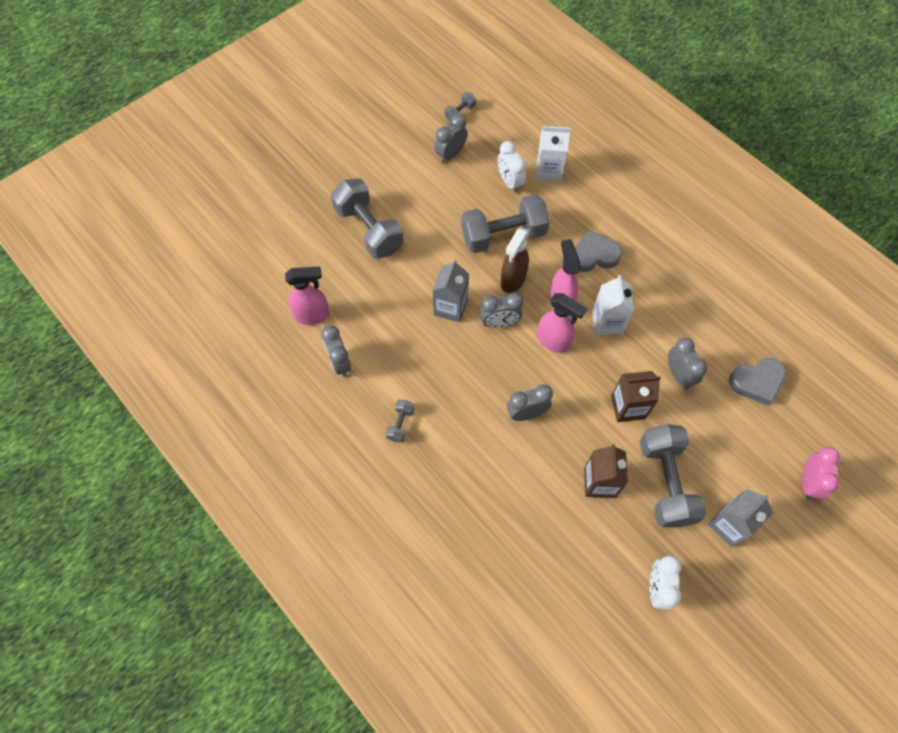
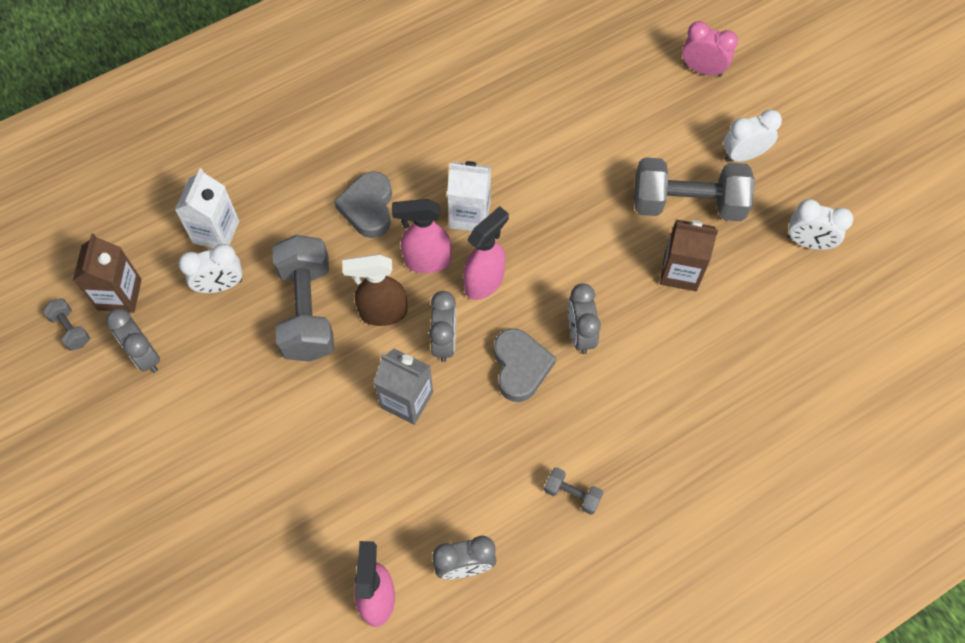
camera: 80 degrees left, 0 degrees up
(369, 230) = (247, 495): grey dumbbell -> none
(512, 280) = (382, 313): brown spray bottle -> brown spray bottle turned 135 degrees clockwise
(628, 407) = (588, 219): brown carton -> brown carton (119, 294)
(678, 375) = (556, 156): grey clock -> none
(729, 525) = (743, 155): grey carton -> white clock
(756, 382) = (578, 82): grey heart -> grey heart (520, 367)

